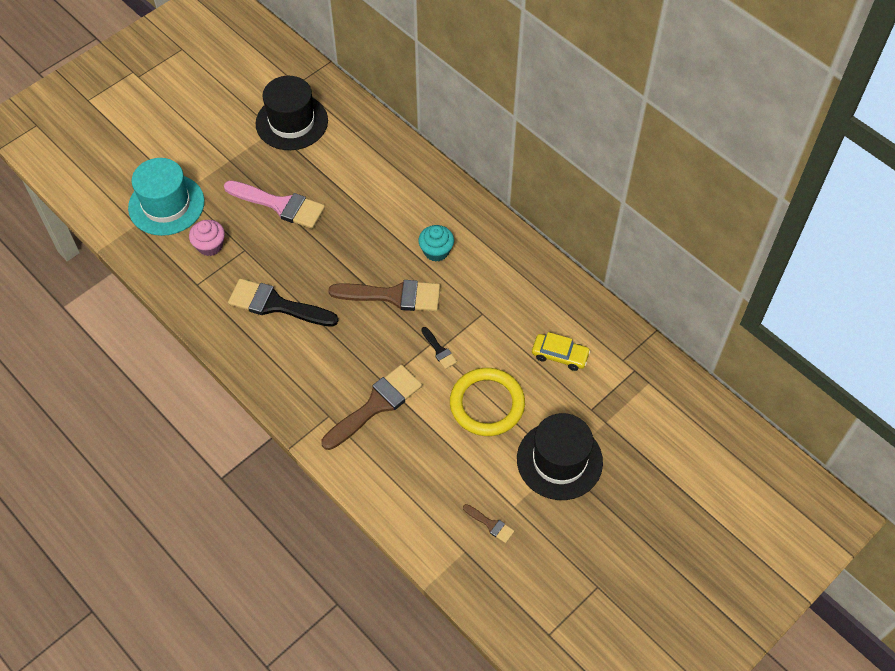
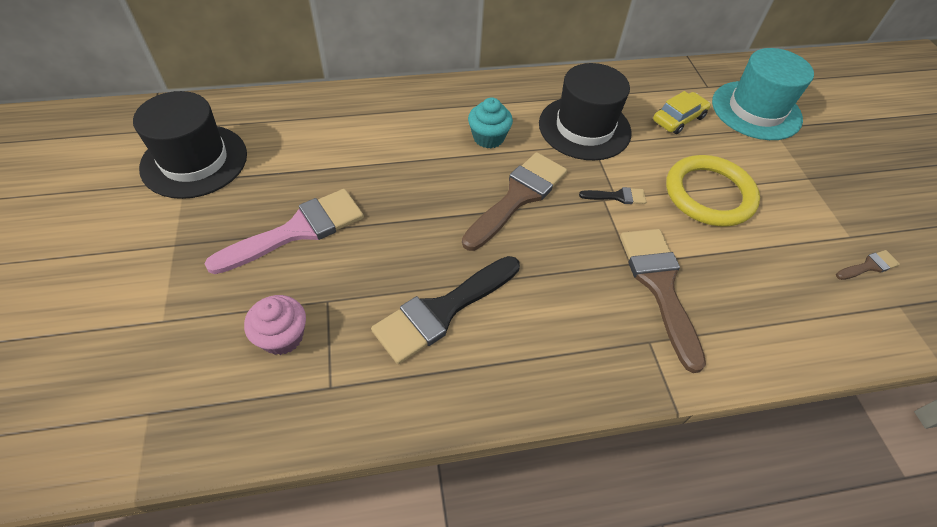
camera: 60 degrees left, 5 degrees down
(166, 205) = (159, 354): turquoise hat -> turquoise hat (756, 110)
(559, 460) = (804, 177): black hat -> black hat (584, 128)

